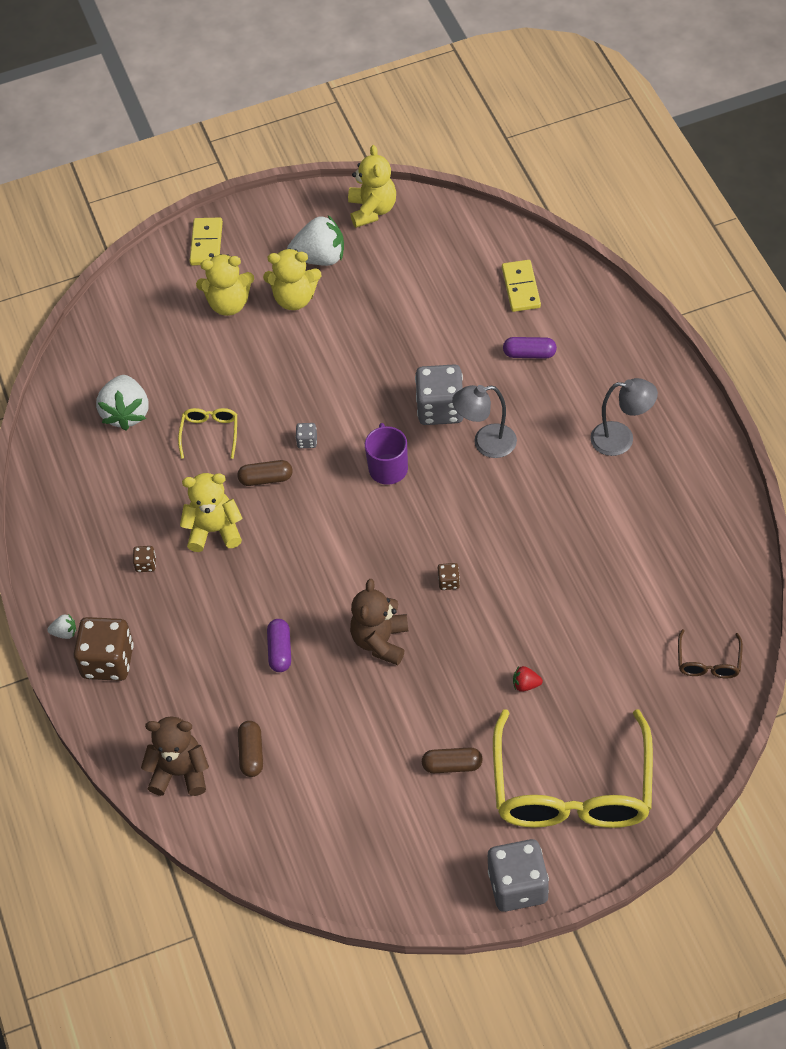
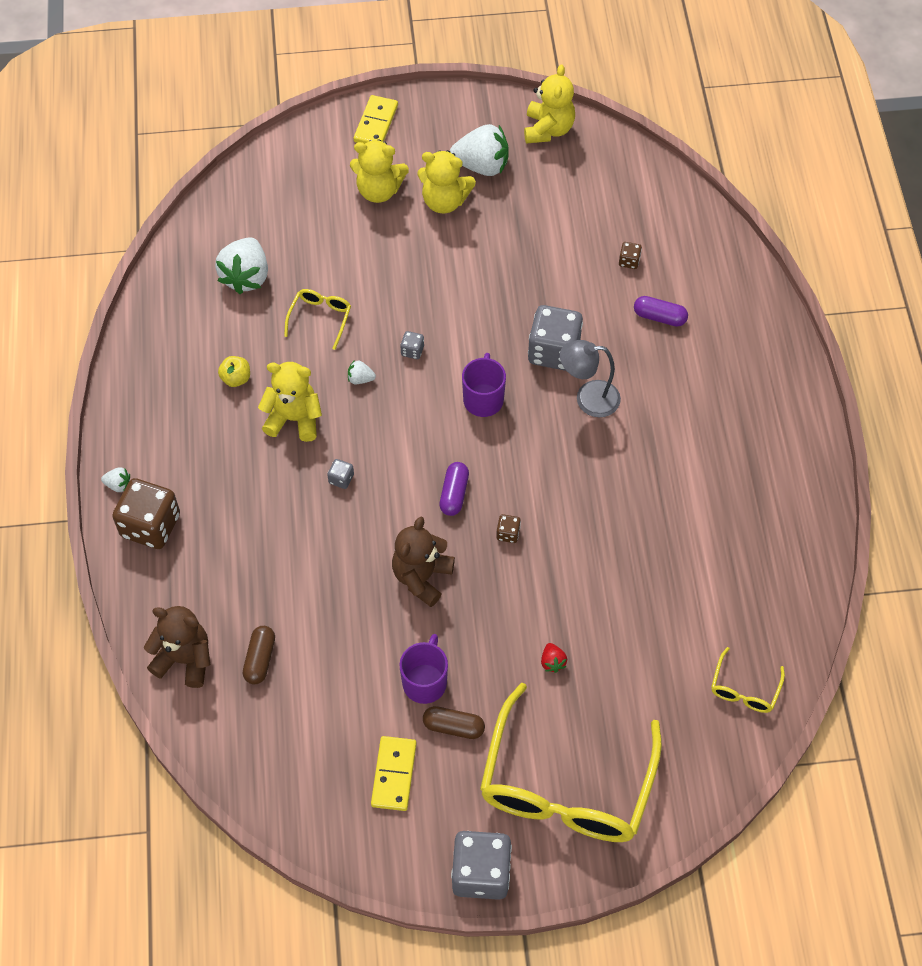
camera: 10 degrees right, 5 degrees up
(146, 564) = (217, 436): brown dice -> brown dice (629, 261)
(147, 508) = (236, 378): none -> yellow apple
(266, 479) = (360, 379): brown capsule -> white strawberry
(276, 573) = (341, 479): none -> grey dice
(280, 651) = (320, 560): purple capsule -> purple capsule (454, 494)
(413, 733) = (425, 682): none -> purple mug
(521, 288) = (671, 246): yellow domino -> yellow domino (393, 774)
(526, 685) = (552, 662): red strawberry -> red strawberry turned 120 degrees counterclockwise
(621, 439) = (725, 430): grey lamp -> none
(708, 662) = (744, 689): brown glasses -> yellow glasses

